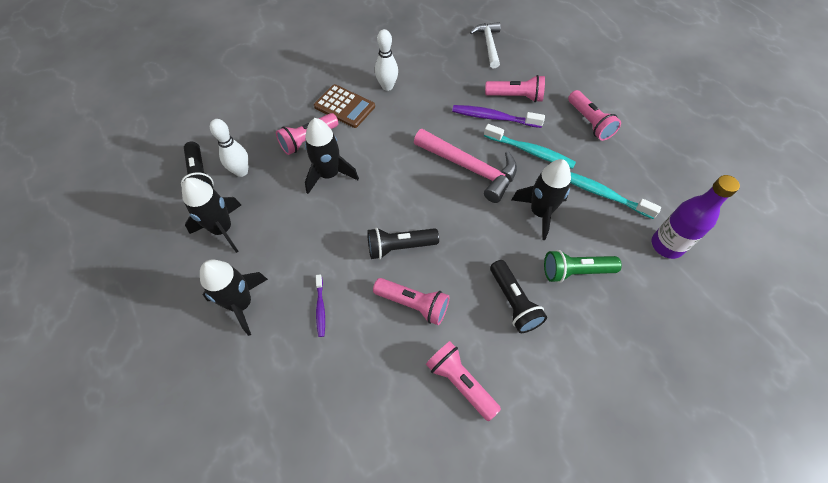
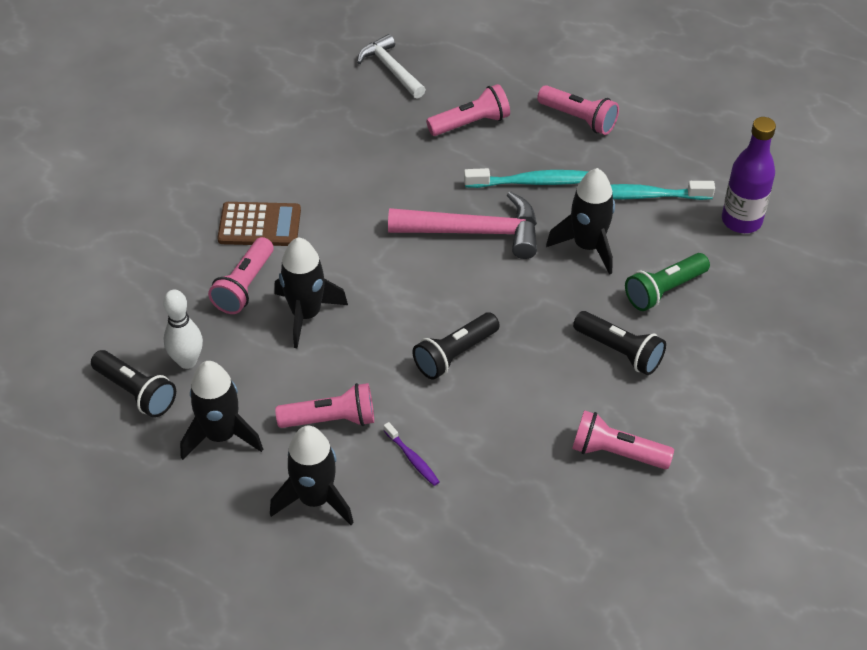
camera: 30 degrees left, 10 degrees down
(387, 86) = (297, 176): white bowling pin -> none
(413, 304) = (514, 405): pink flashlight -> pink flashlight (331, 419)
(493, 117) = (461, 160): purple toothbrush -> none

